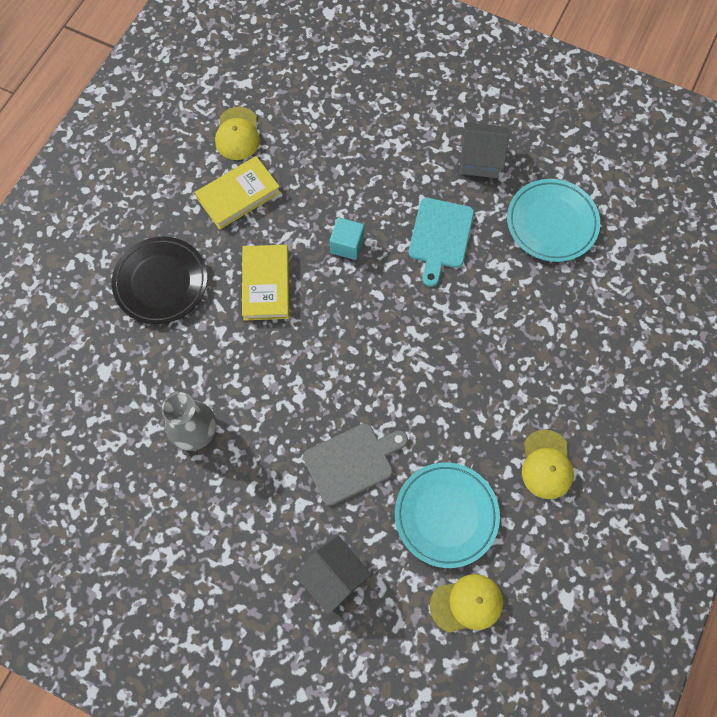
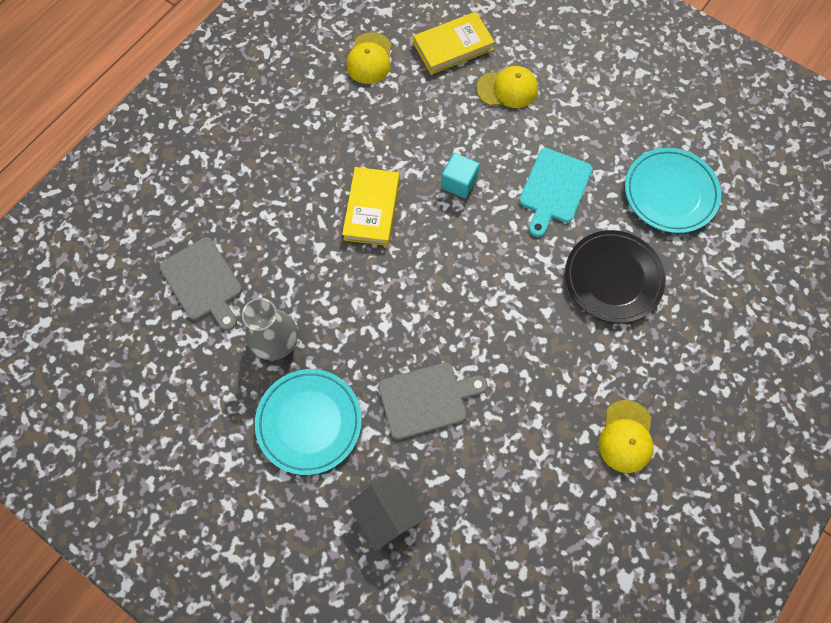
camera: 10 degrees right, 0 degrees up
(112, 384) = (203, 282): none -> grey cutting board
(161, 282) = (269, 190): black plate -> black plate (613, 278)
(238, 195) = (360, 118): yellow book -> yellow book (453, 46)
(446, 515) = (513, 470): turquoise plate -> turquoise plate (309, 422)
(467, 603) = (520, 565): yellow cap -> yellow cap (507, 89)
(480, 160) = (607, 119): grey house -> none

